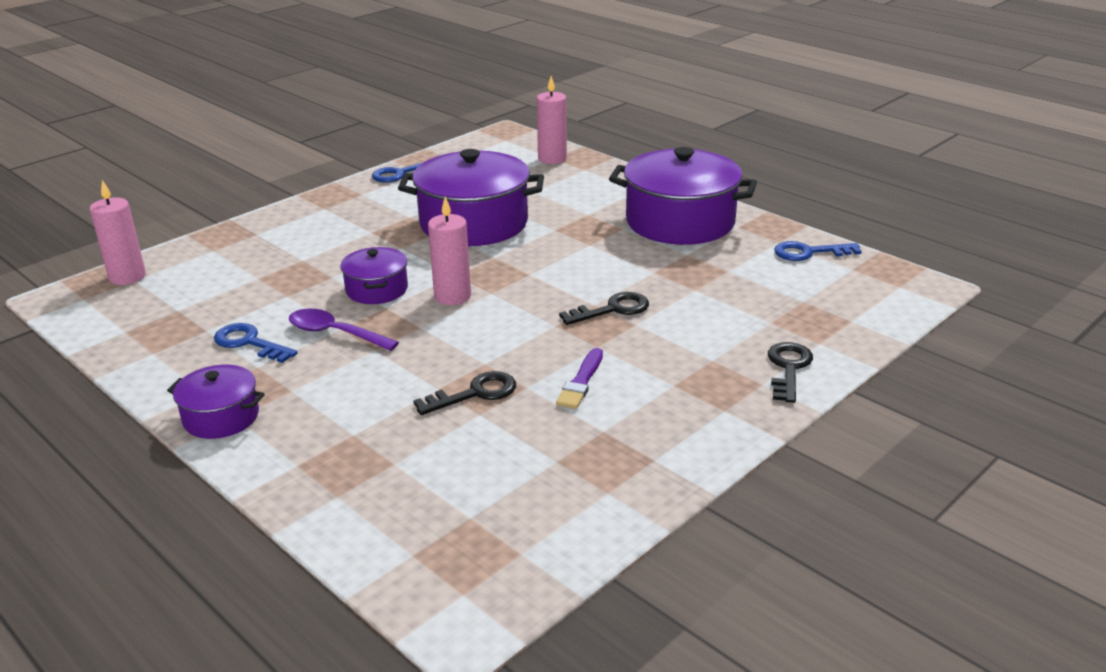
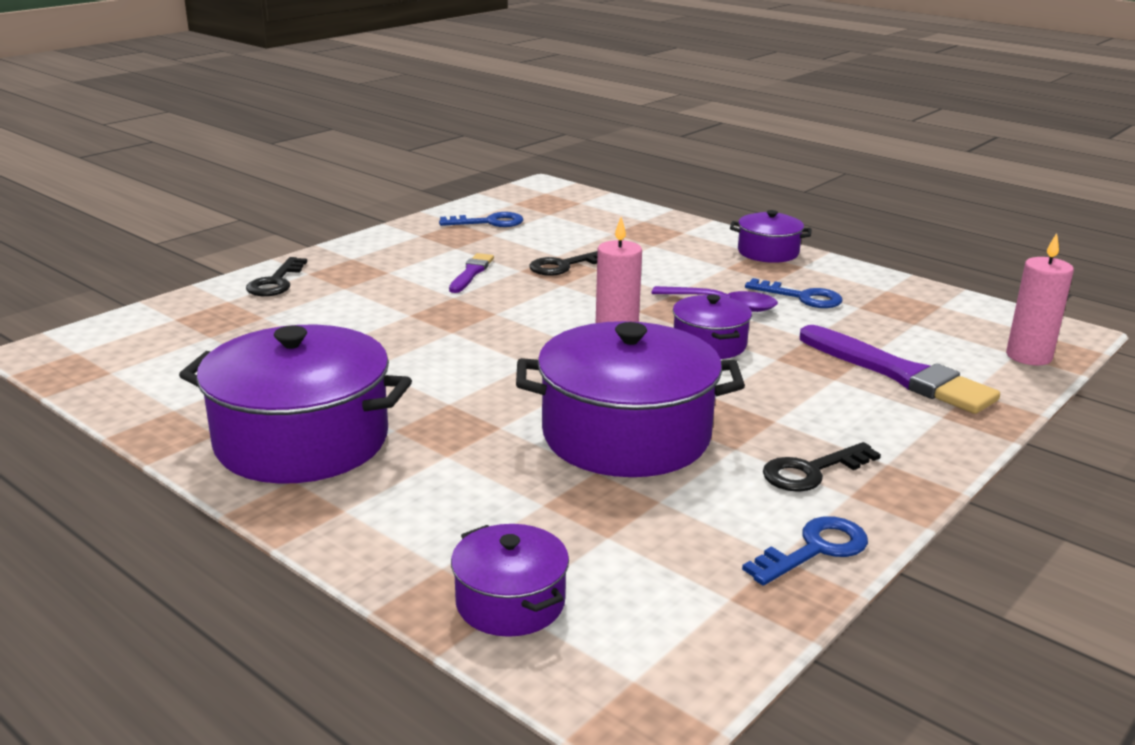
camera: 175 degrees right, 5 degrees down
(250, 263) = (898, 373): none -> purple brush
(552, 159) = (510, 602): pink candle -> purple pot
(612, 309) = (432, 326): black key -> black key (811, 471)
(809, 252) = (146, 392): blue key -> blue key (489, 222)

